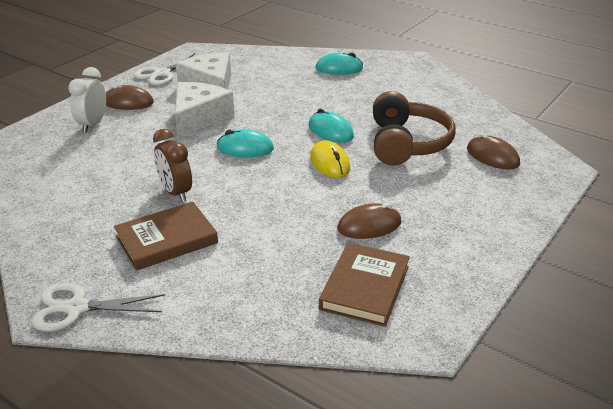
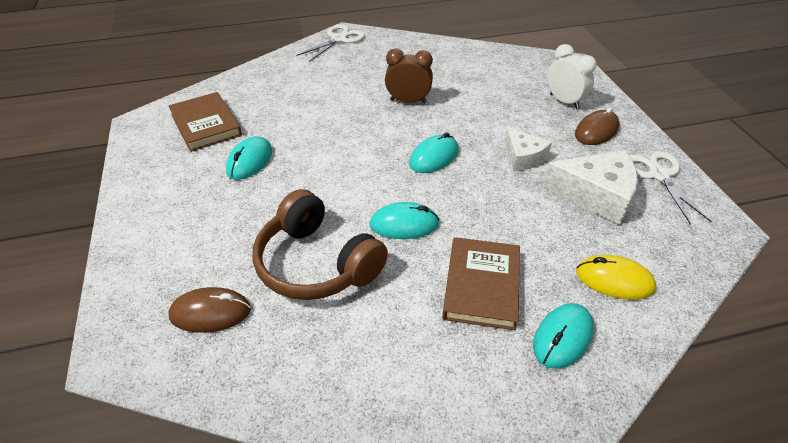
camera: 130 degrees right, 10 degrees up
(166, 240) = (358, 79): brown book -> brown book (481, 285)
(198, 117) = (523, 157): white cheese -> white cheese, size x0.62
(330, 163) = (351, 190): yellow mouse -> yellow mouse (614, 280)
(369, 226) = (249, 161): brown mouse -> turquoise mouse

